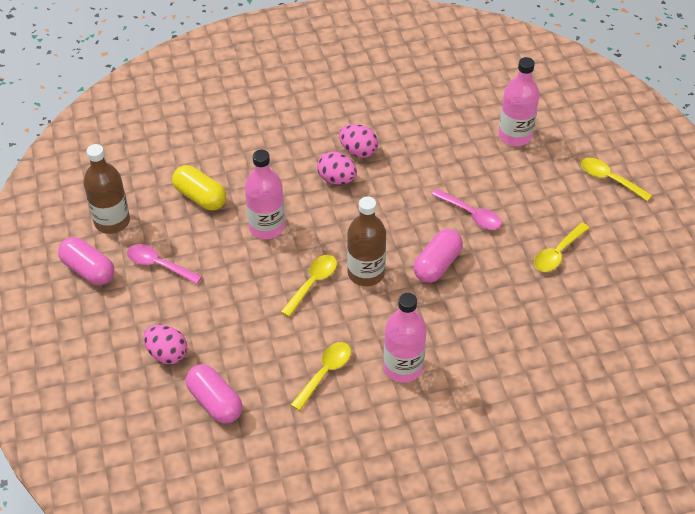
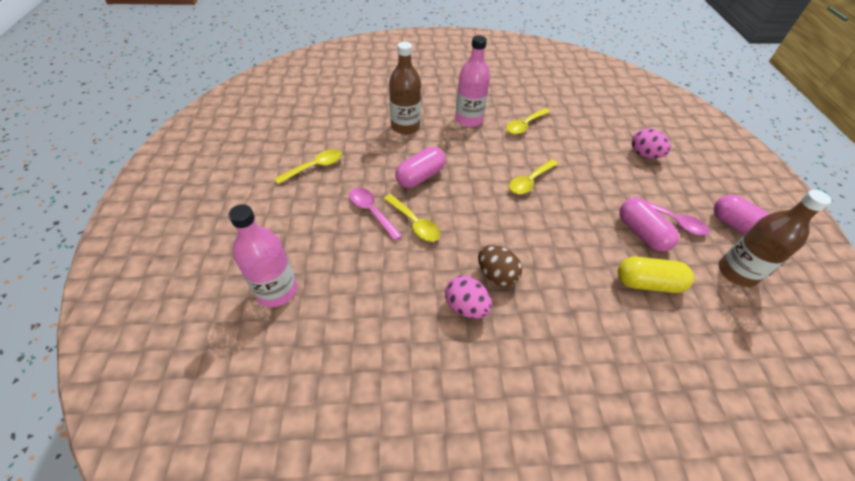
camera: 170 degrees left, 0 degrees up
(200, 197) = (647, 283): yellow capsule -> yellow capsule turned 45 degrees counterclockwise
(215, 402) = (602, 123): pink capsule -> pink capsule (641, 233)
(266, 227) = (572, 237): pink bottle -> none
(336, 179) = (496, 275): pink egg -> brown egg
(366, 273) = (483, 181): brown bottle -> brown bottle (405, 127)
(609, 179) = (218, 220): yellow spoon -> yellow spoon (414, 223)

